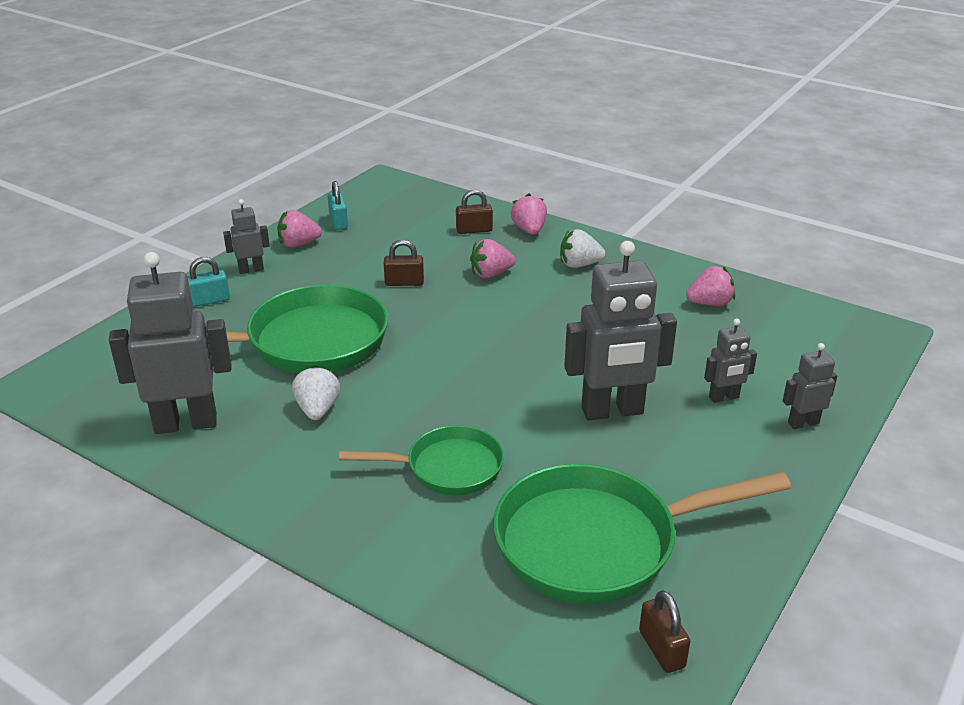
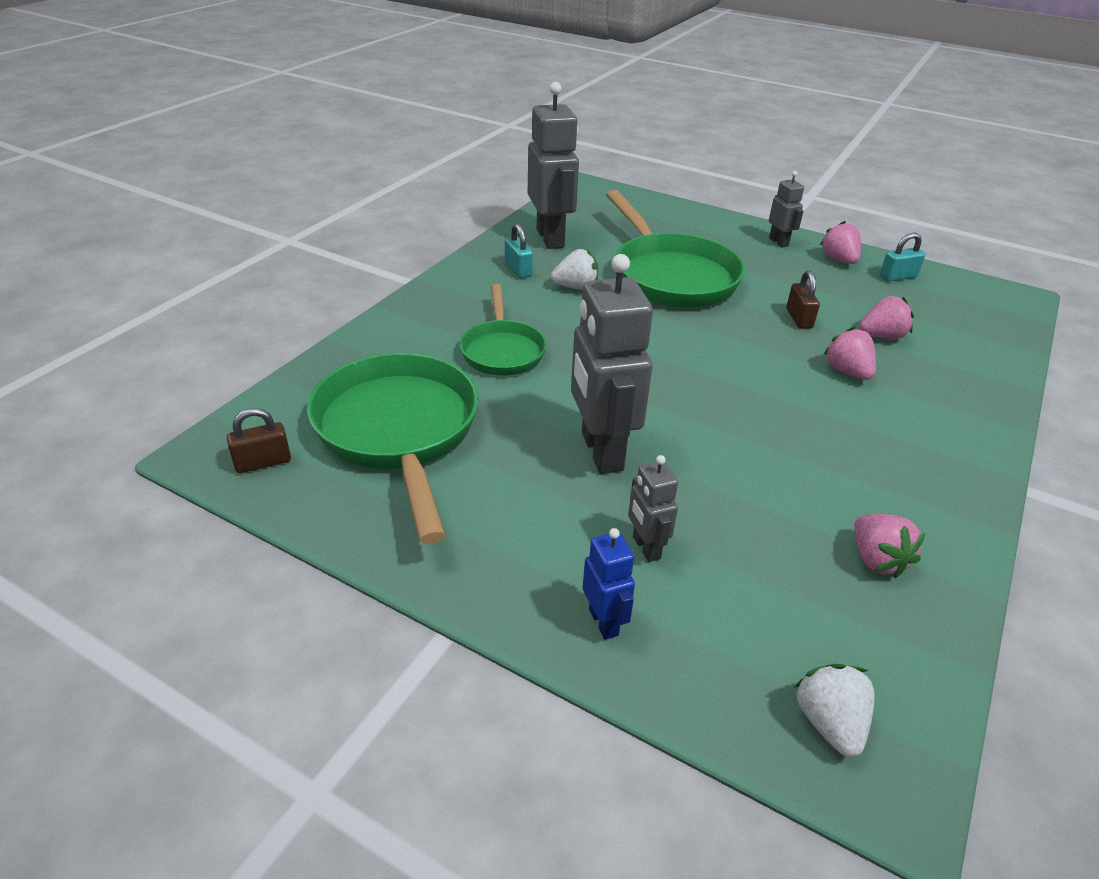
camera: 85 degrees right, 5 degrees up
(209, 301) = (719, 230): turquoise padlock -> turquoise padlock (518, 269)
(474, 230) = (944, 359): brown padlock -> none
(529, 230) = (975, 400): pink strawberry -> pink strawberry (881, 336)
(579, 265) = (912, 439): white strawberry -> white strawberry (829, 723)
(803, 423) = (604, 622): grey robot -> blue robot

